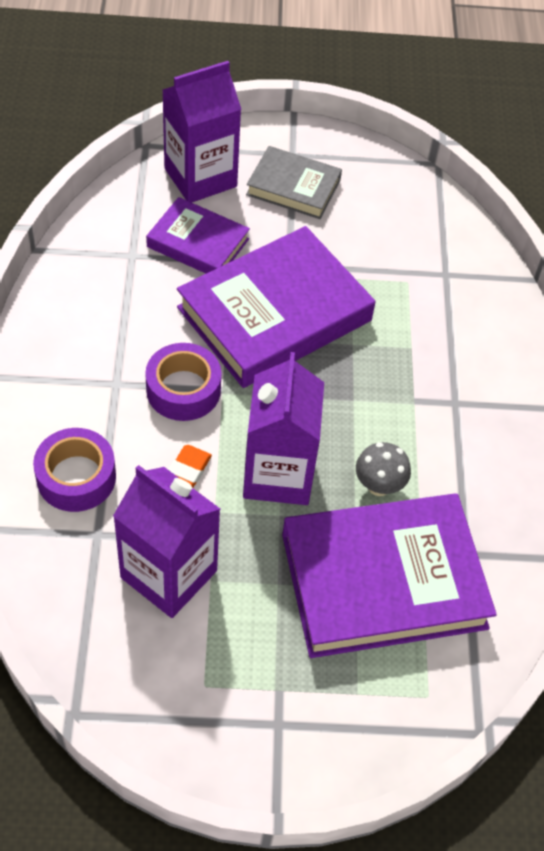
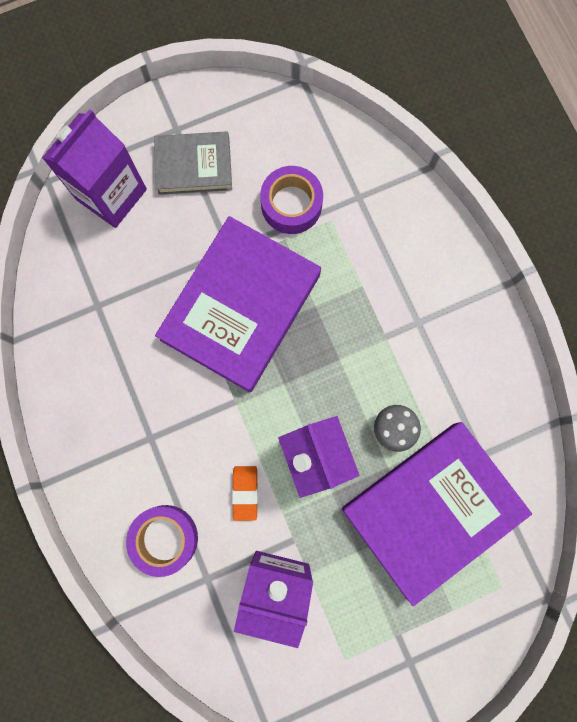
camera: 20 degrees left, 25 degrees up
(183, 390) = (205, 417): purple tape -> purple tape (291, 205)
(198, 243) = (144, 266): purple book -> none

